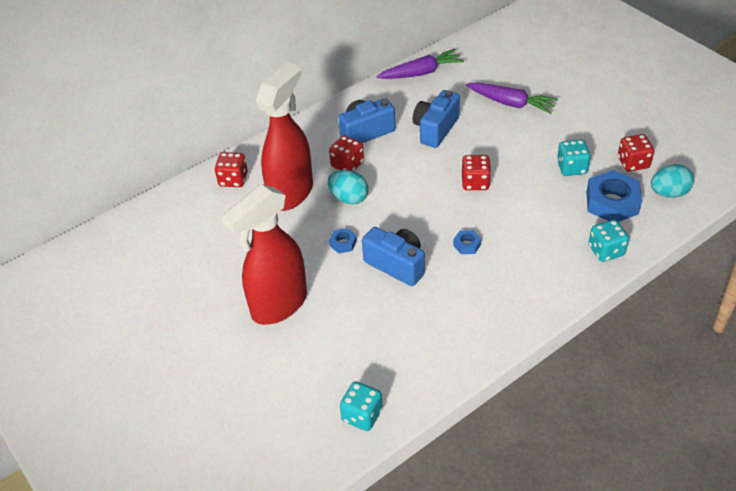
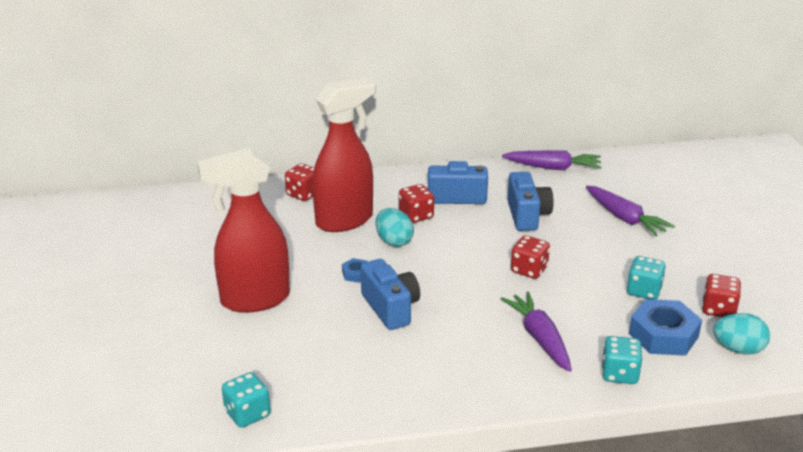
camera: 25 degrees right, 15 degrees down
(435, 129) = (527, 215): blue camera -> blue camera turned 120 degrees clockwise
(467, 245) = (474, 317): blue nut -> none
(529, 244) = (540, 338): none -> purple carrot

